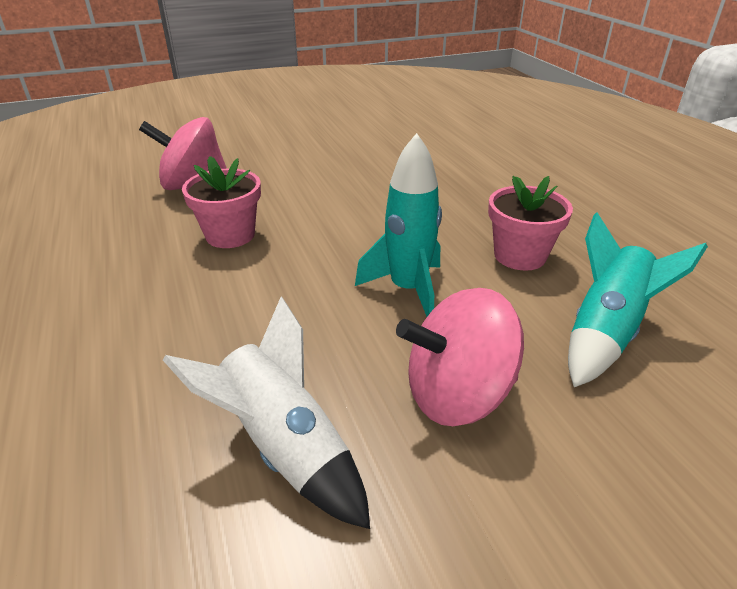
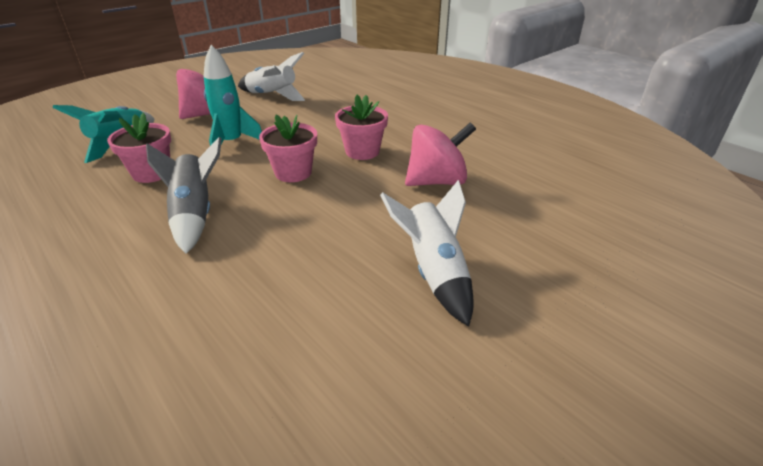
camera: 160 degrees right, 0 degrees up
(278, 134) = (434, 272): none -> white rocket
(336, 222) = (293, 173): none -> pink flower pot
(452, 197) = (194, 215): none -> grey rocket

